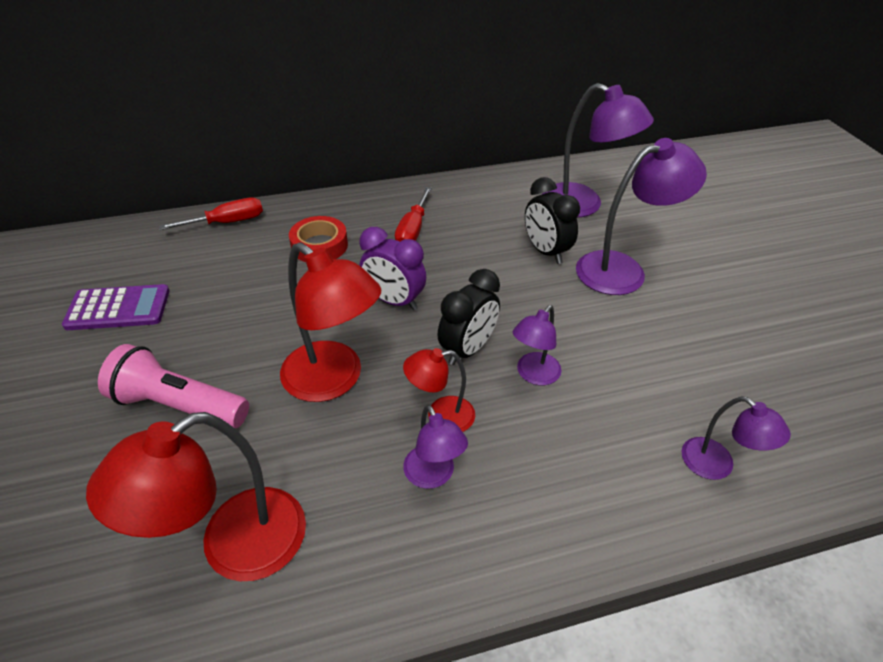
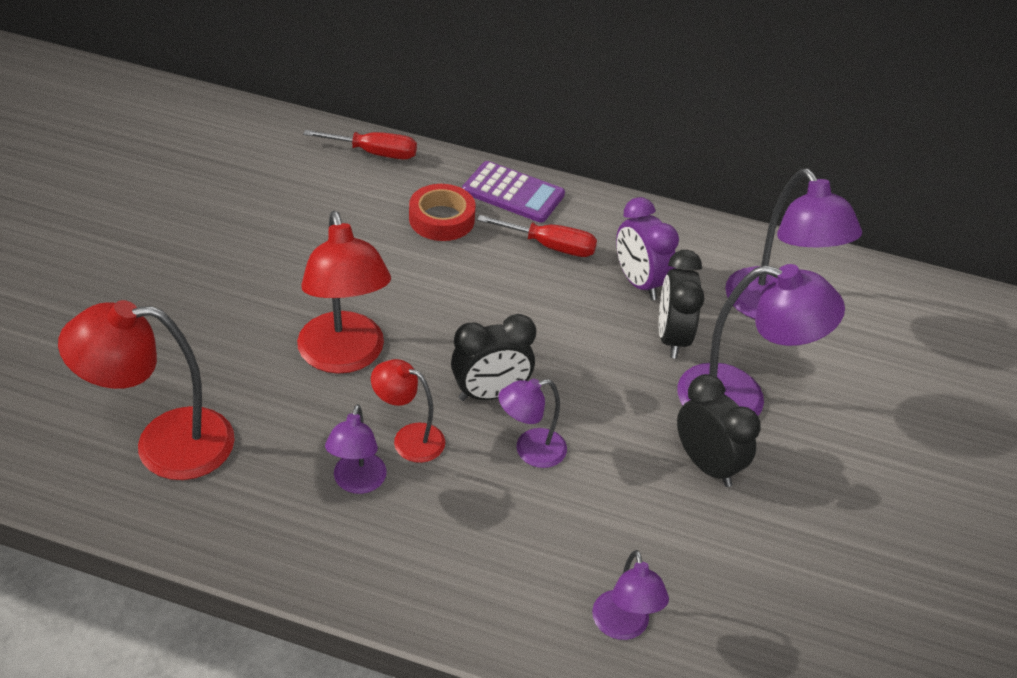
camera: 30 degrees right, 0 degrees up
(118, 308) = (219, 198): purple calculator -> purple calculator (513, 193)
(179, 405) = (205, 311): pink flashlight -> none
(394, 301) = (464, 311): purple clock -> purple clock (639, 283)
(413, 230) = (550, 246): red screwdriver -> red screwdriver turned 120 degrees counterclockwise
(647, 321) = (706, 465): none -> black clock

